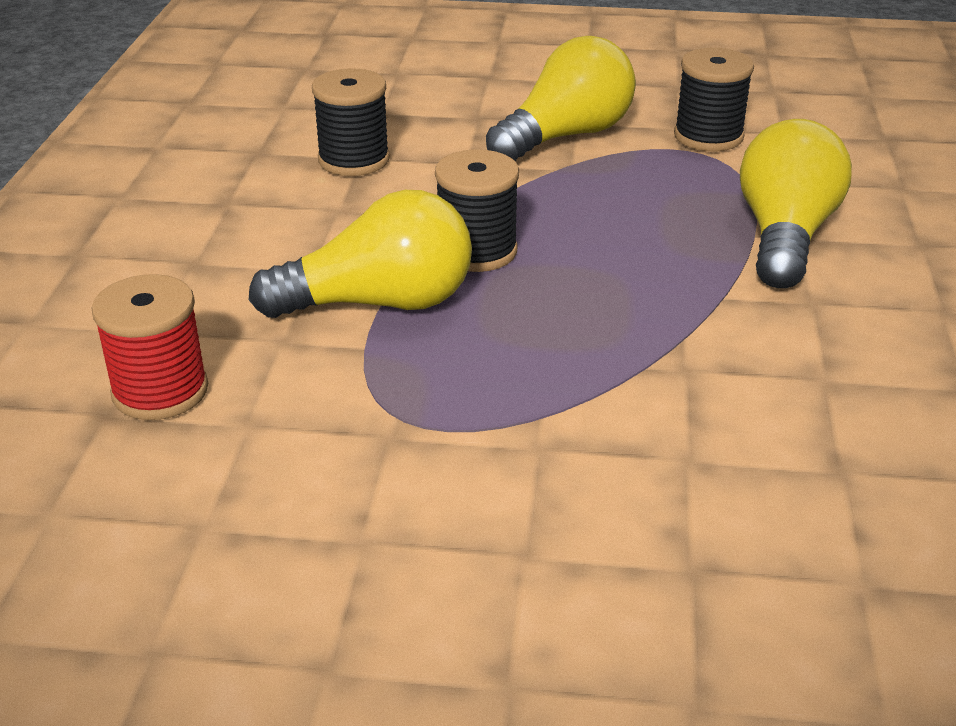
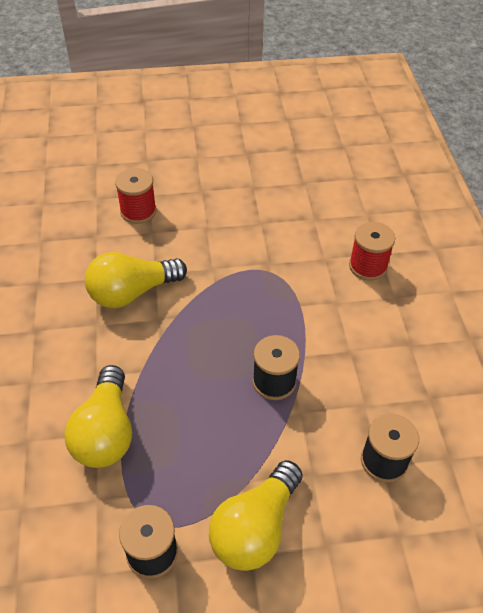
camera: 165 degrees right, 15 degrees up
(379, 303) = (306, 332): yellow light bulb -> yellow light bulb (132, 292)
(735, 644) = (138, 211): none -> red spool

